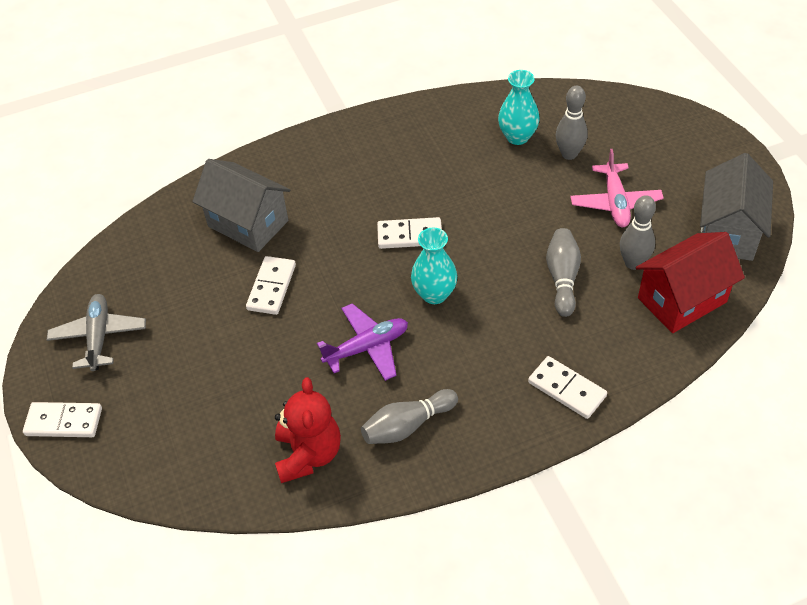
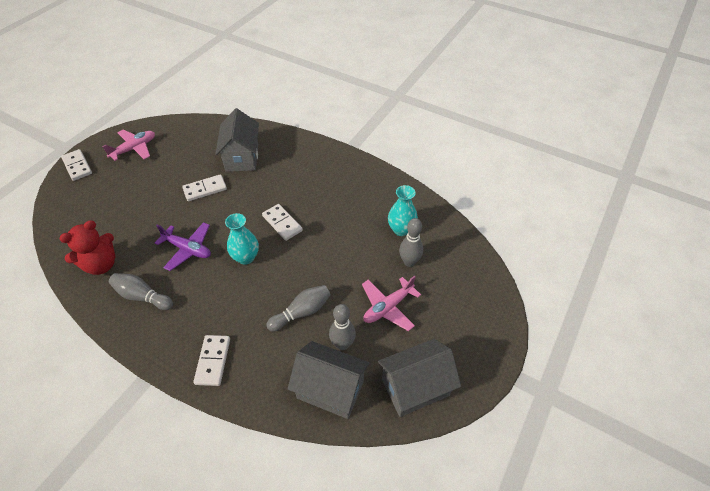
camera: 50 degrees right, 0 degrees up
(99, 337) = (134, 149): grey plane -> pink plane
(682, 300) = (330, 389): red house -> grey house

